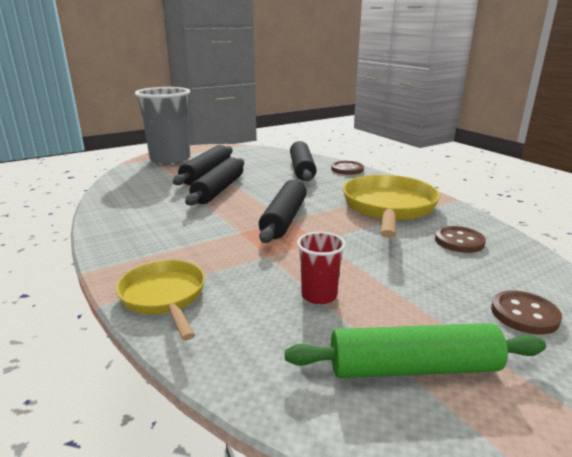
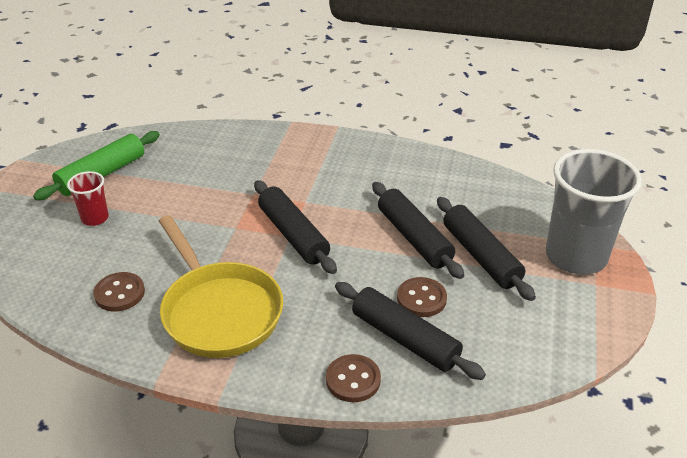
camera: 135 degrees right, 15 degrees up
(164, 297) = (267, 139): yellow pan -> none
(319, 295) = (184, 184): red cup -> red cup (95, 218)
(524, 314) = (48, 238): brown button -> brown button (421, 299)

